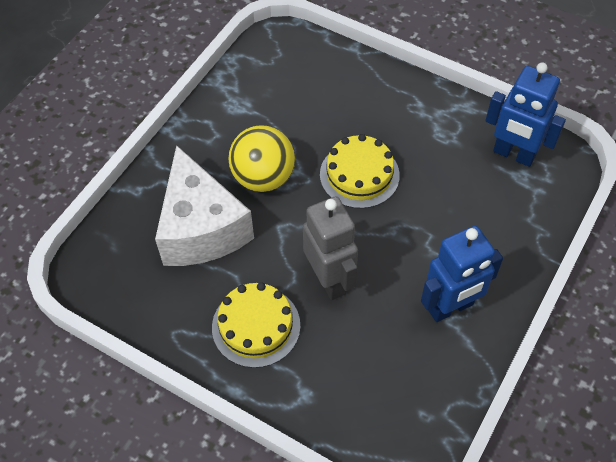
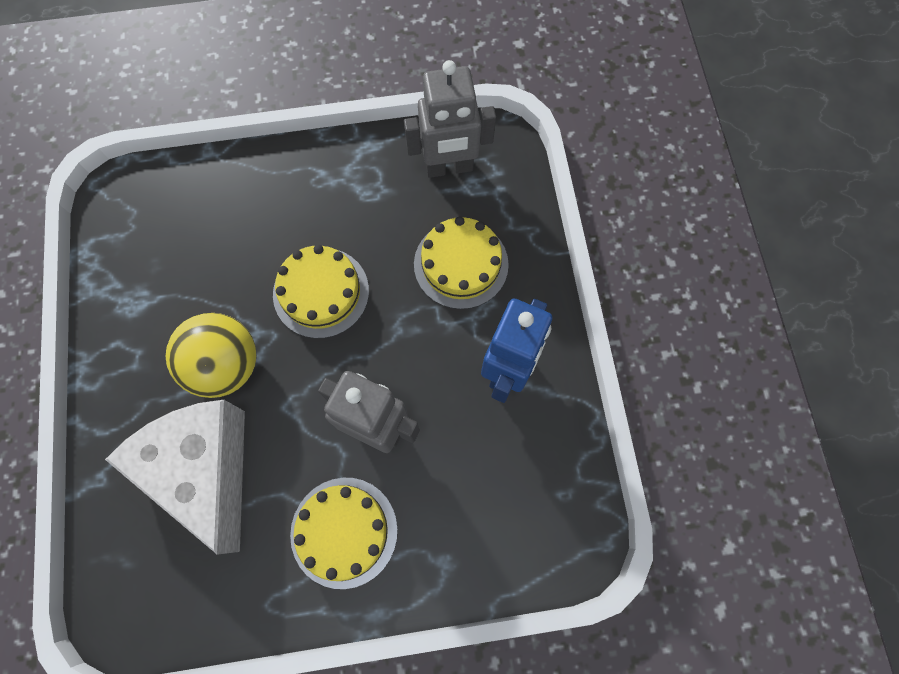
camera: 40 degrees left, 15 degrees up
(201, 228) = (205, 470): white cheese -> white cheese turned 150 degrees counterclockwise
(471, 220) = (461, 264): none -> yellow cake
(513, 154) = (449, 168): blue robot -> grey robot

